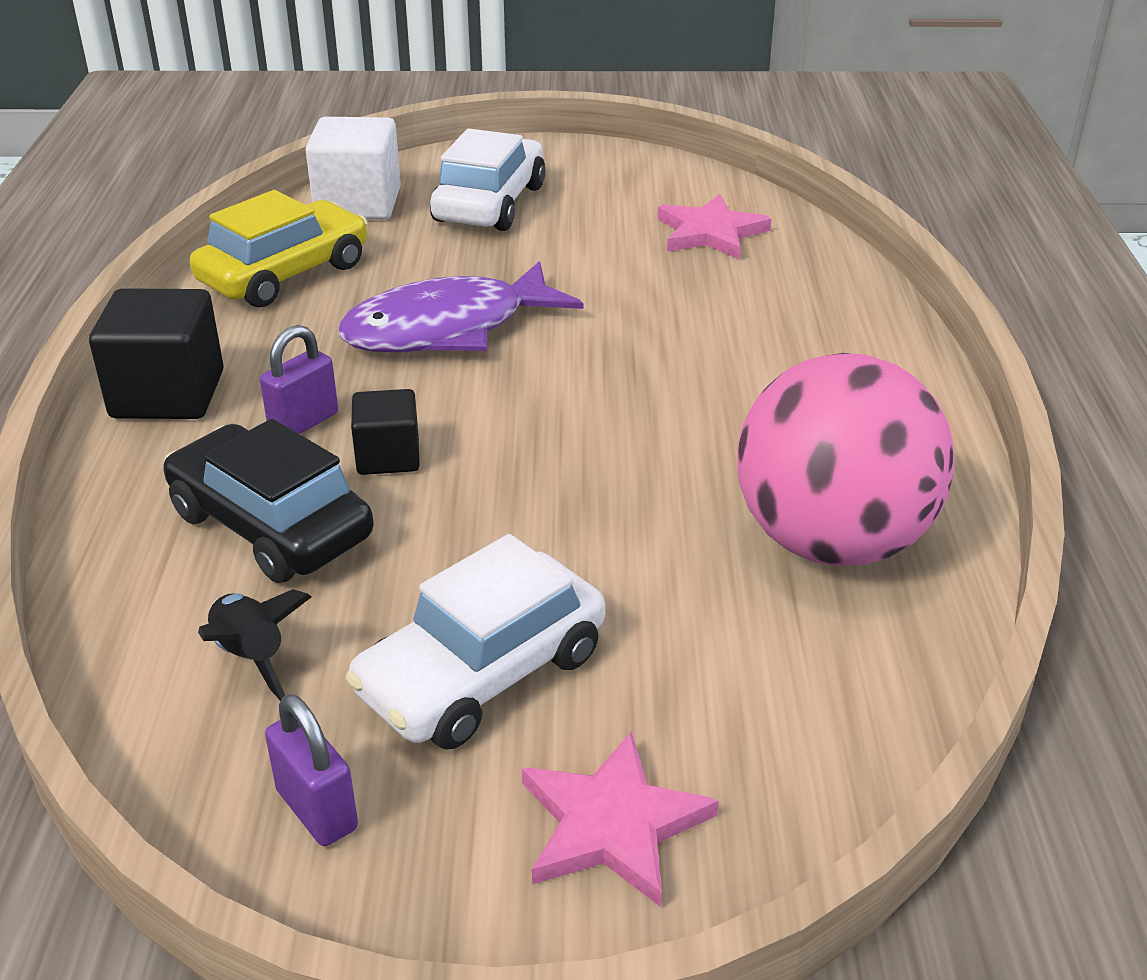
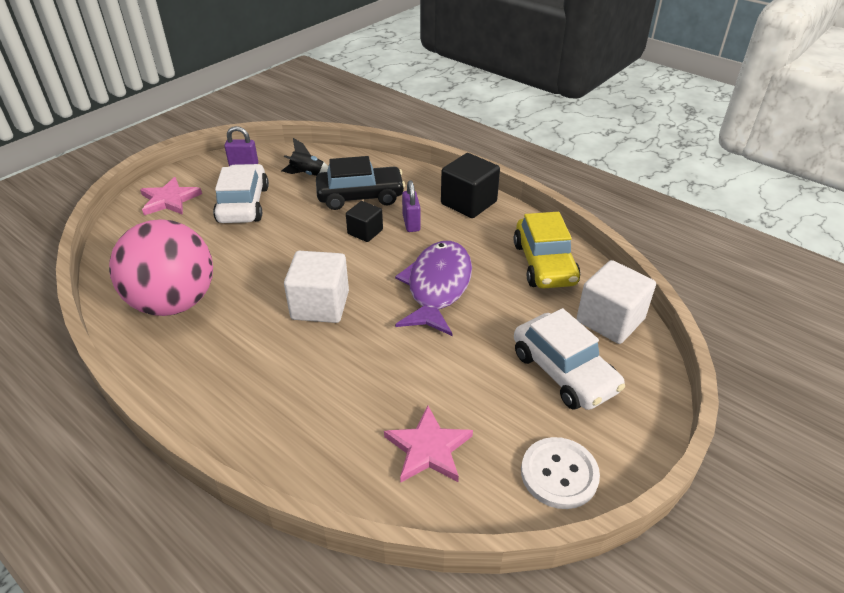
camera: 130 degrees right, 5 degrees up
(622, 401) = (320, 305): none -> white cube
(630, 170) = (559, 474): none -> white button

